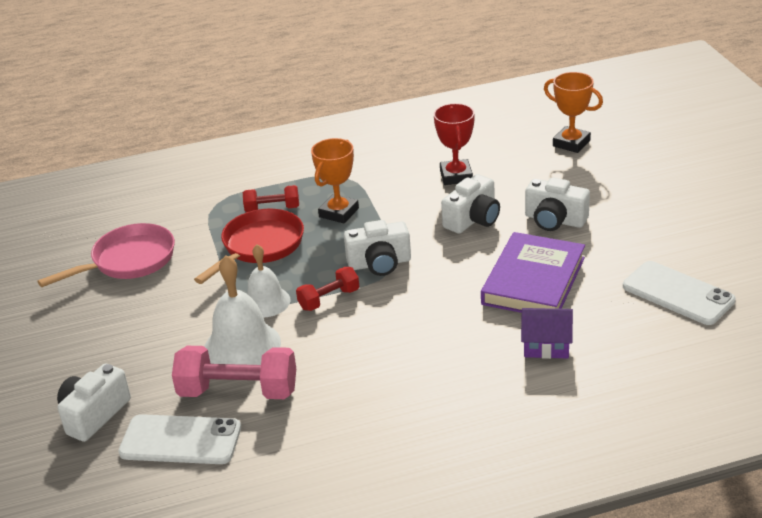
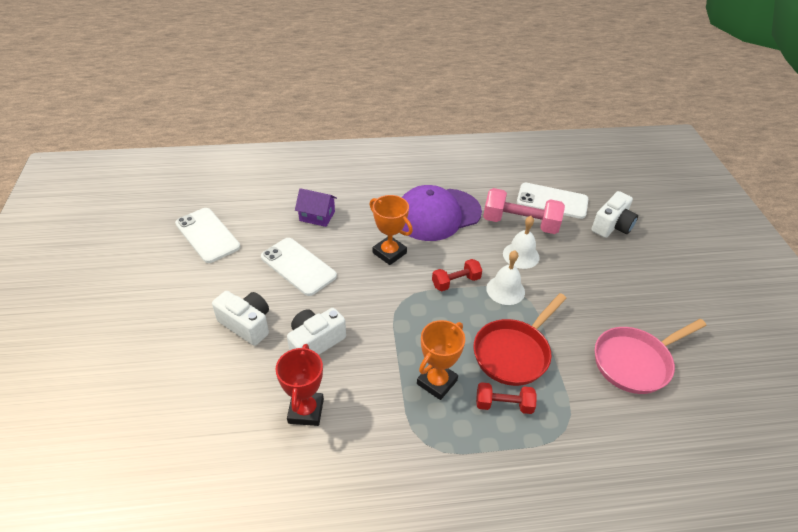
camera: 175 degrees left, 10 degrees up
(242, 346) = (521, 255): white bell -> white bell, size x0.66
(367, 382) = (437, 214): none -> purple cap
(379, 263) = (410, 309): white camera -> none
(533, 281) = (298, 266): purple book -> white phone
(571, 143) = (158, 438): orange trophy -> orange trophy (389, 253)

